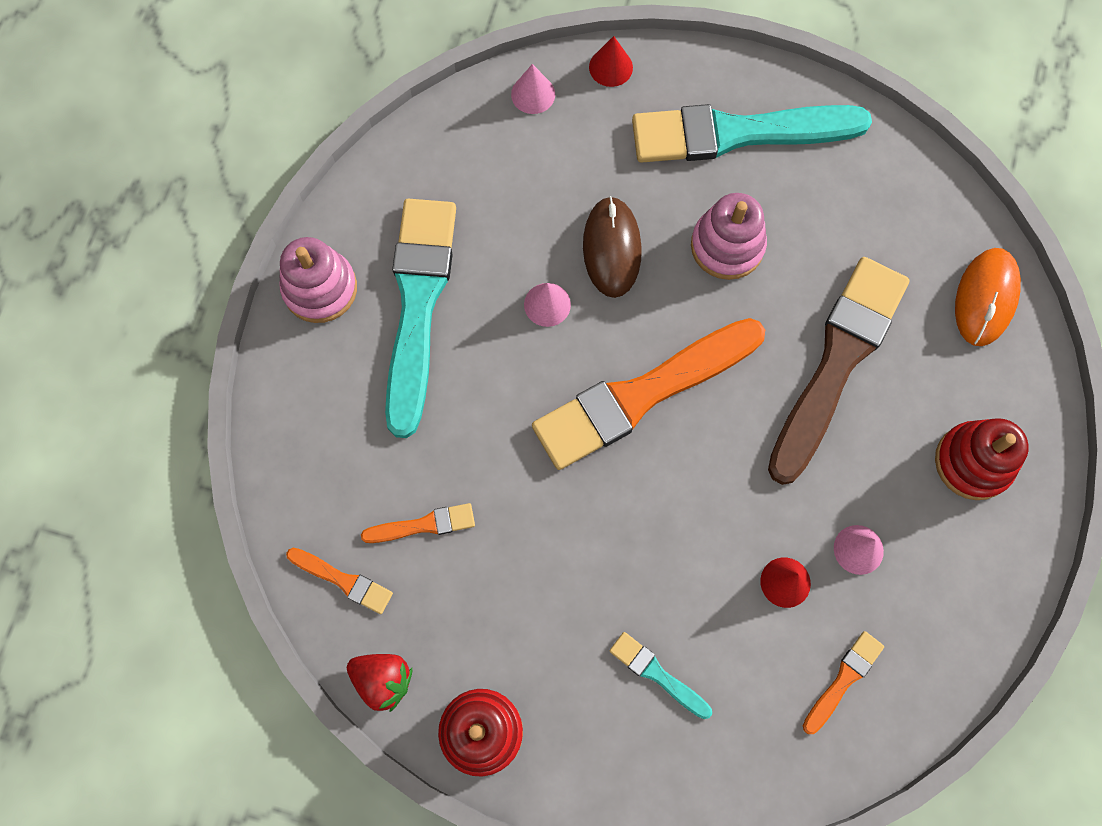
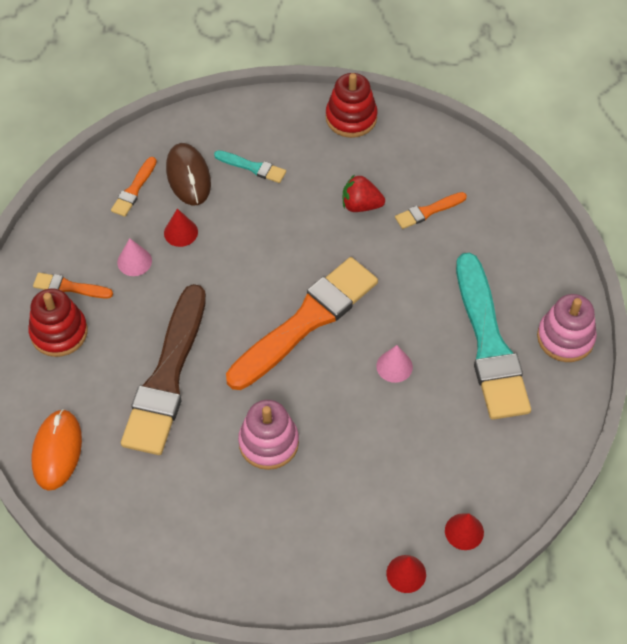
camera: 165 degrees right, 15 degrees down
(343, 580) = (466, 171): orange brush -> orange brush (69, 287)
(383, 680) = (419, 129): red strawberry -> red strawberry (361, 205)
(533, 94) = (464, 531): pink cone -> red cone
(612, 248) = (358, 419): brown mouse -> brown mouse (188, 176)
(738, 133) = (280, 539): turquoise brush -> none

